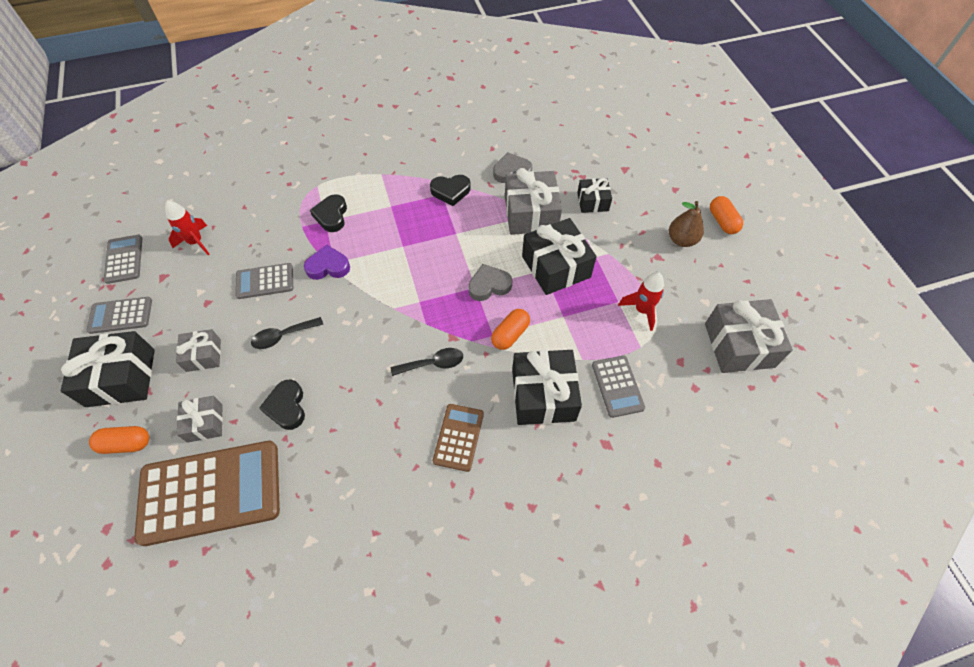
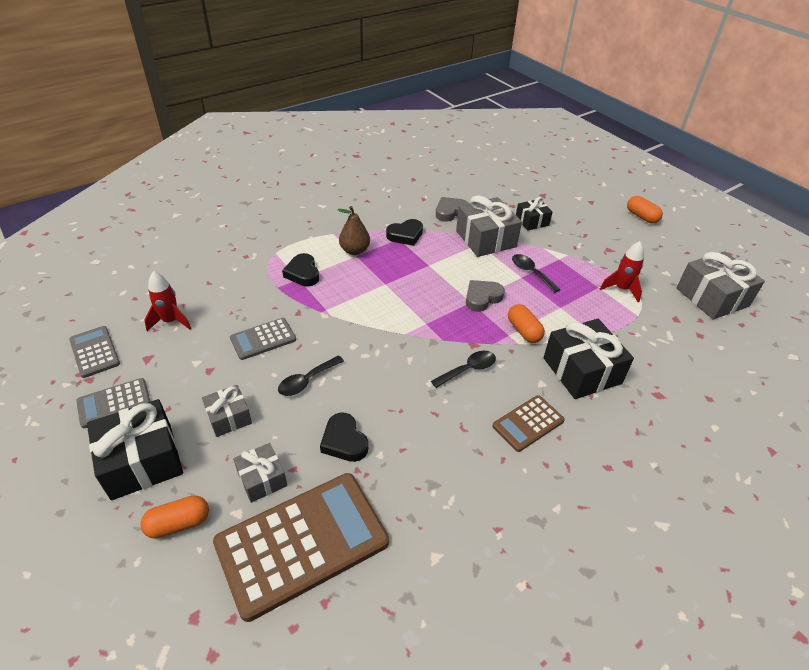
camera: 20 degrees left, 15 degrees down
(328, 266) = (322, 314): purple heart -> none
(458, 437) = (528, 423): brown calculator -> brown calculator turned 120 degrees counterclockwise
(510, 334) = (523, 331): orange capsule -> orange capsule turned 45 degrees counterclockwise
(556, 267) = (531, 272): black gift -> black spoon
(617, 386) = (638, 349): grey calculator -> none
(681, 240) = (619, 234): brown pear -> brown pear (355, 250)

